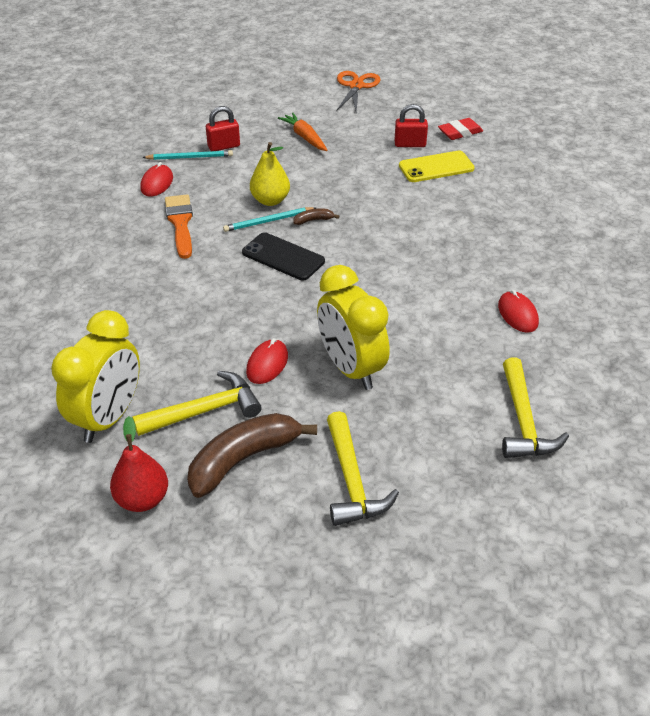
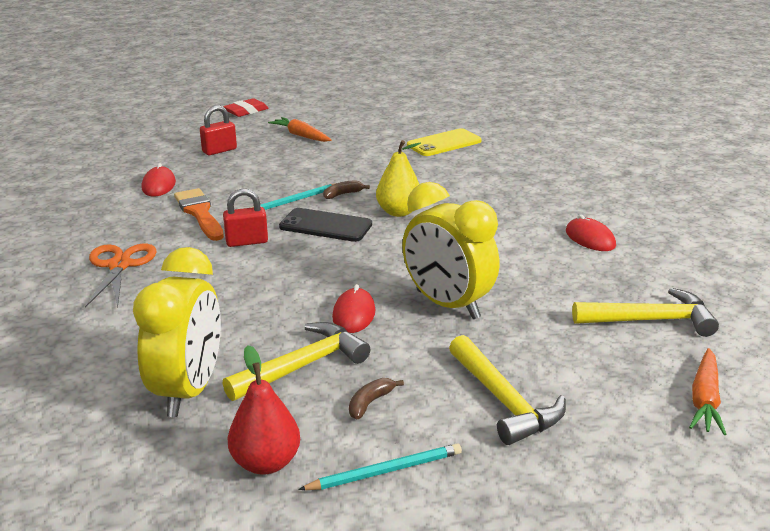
camera: 15 degrees left, 15 degrees down
(190, 157) = (187, 162): turquoise pencil -> turquoise pencil (385, 471)
(243, 459) = (370, 403): brown banana -> brown banana, size x0.42
(270, 200) = (289, 185): yellow pear -> yellow pear (398, 212)
(356, 86) = (333, 96): orange scissors -> orange scissors (119, 265)
(410, 144) = (409, 130): red padlock -> red padlock (247, 242)
(460, 132) = (452, 117): red eraser -> red eraser (246, 111)
(523, 421) = (650, 320): yellow hammer -> yellow hammer turned 75 degrees counterclockwise
(524, 516) = (705, 399): none -> orange carrot

